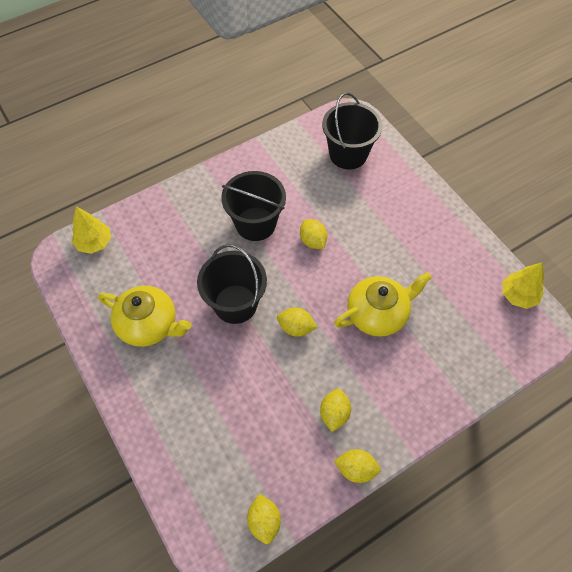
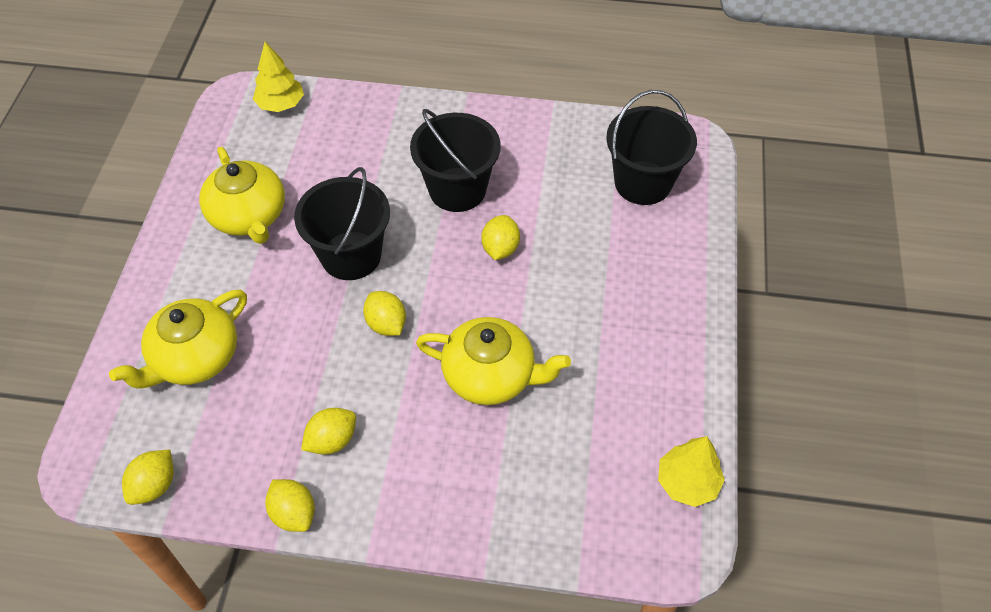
camera: 40 degrees right, 5 degrees down
(207, 431) = (195, 358): none -> yellow teapot

